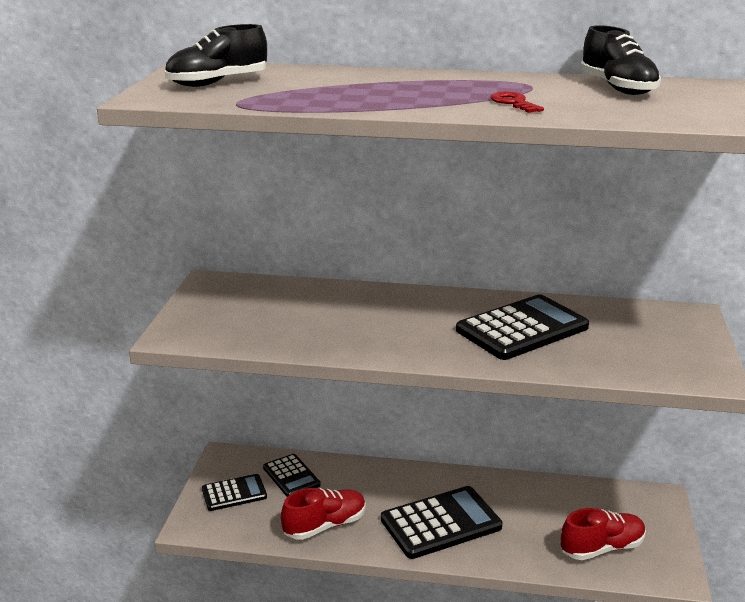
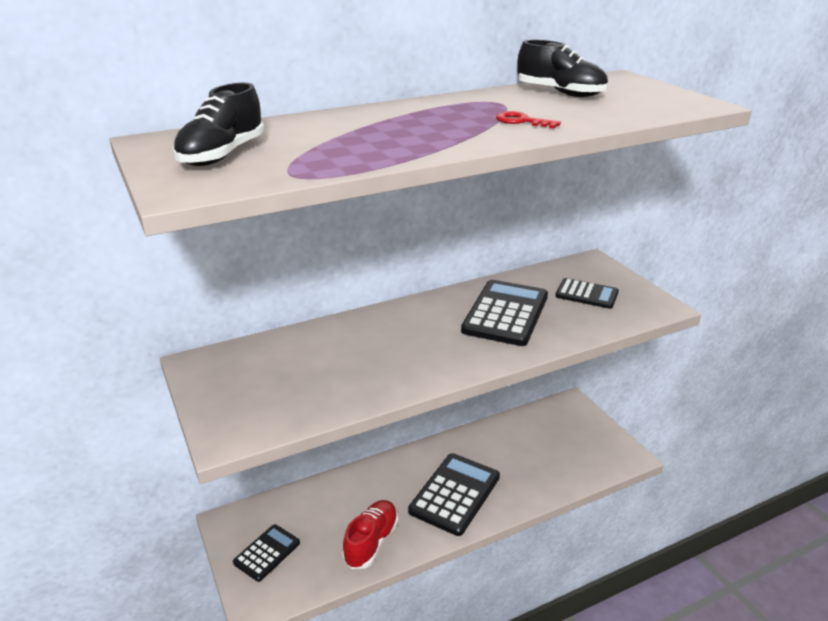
camera: 35 degrees left, 5 degrees up
(291, 476) = (303, 511): black calculator -> black calculator (586, 294)
(602, 548) = (572, 458): red shoe -> none

